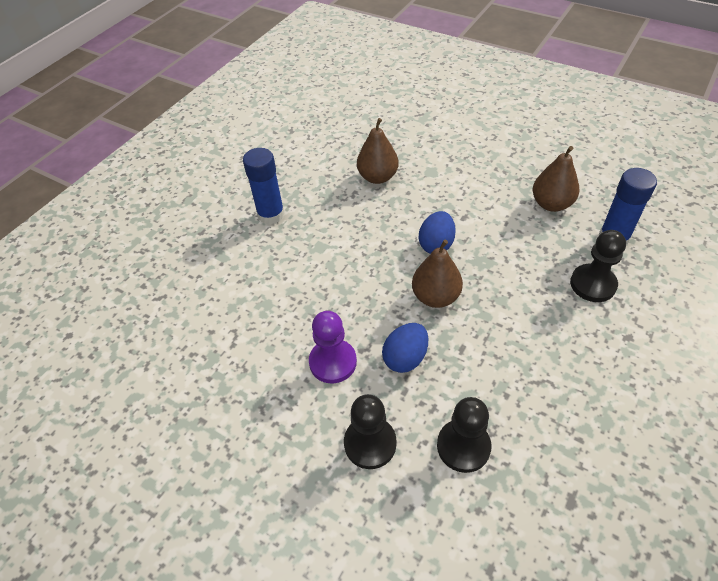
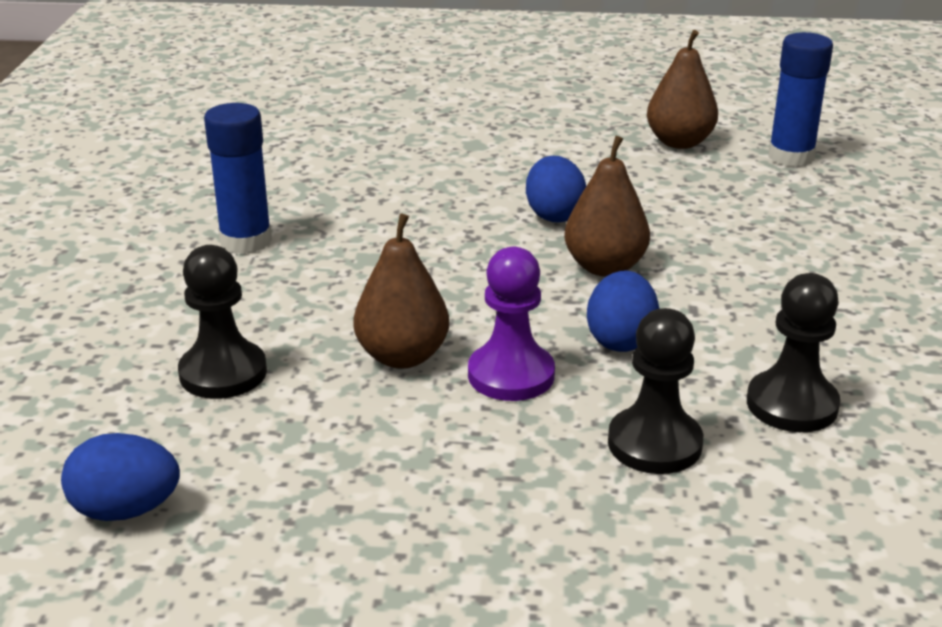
camera: 30 degrees left, 20 degrees down
(117, 382) = (126, 510): none -> blue egg
(377, 177) = (394, 165): brown pear -> brown pear (402, 356)
(593, 284) = (807, 205): black pawn -> black pawn (223, 373)

